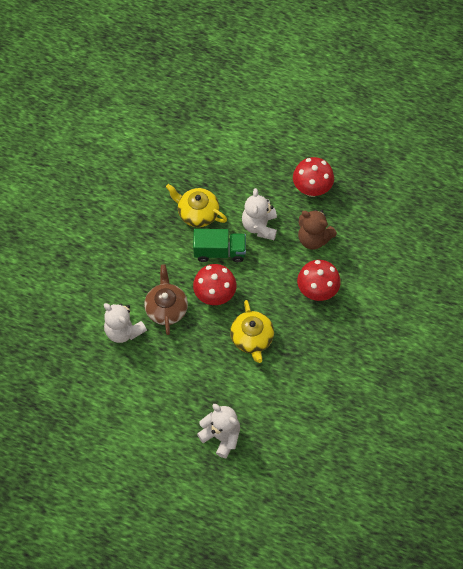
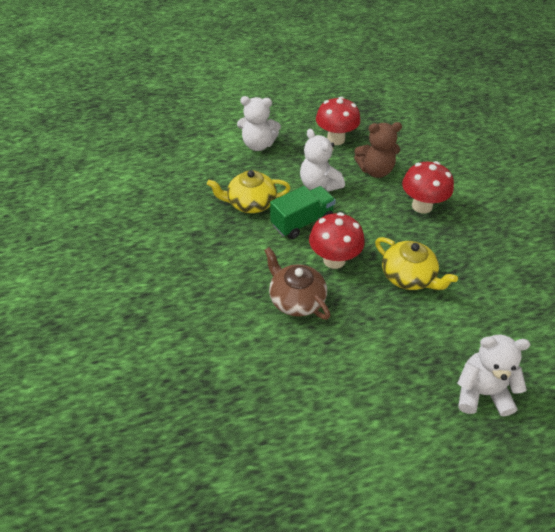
camera: 35 degrees left, 15 degrees down
(123, 331) = (269, 349): white teddy bear -> white teddy bear (258, 145)

